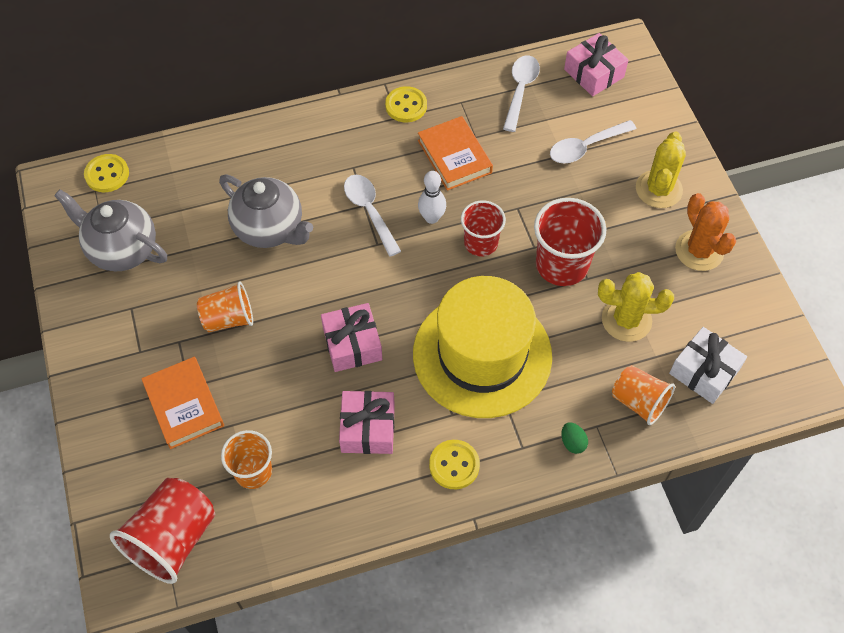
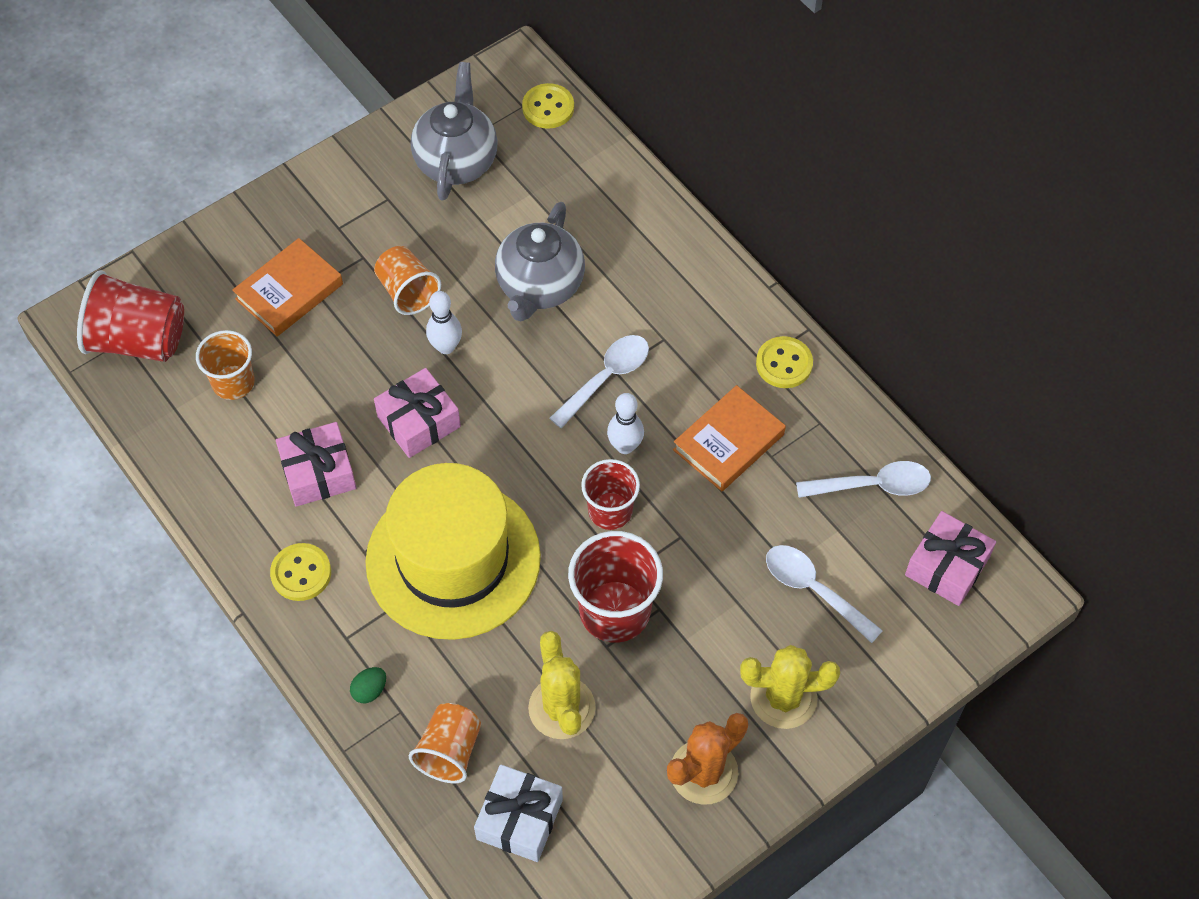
camera: 70 degrees right, 0 degrees up
(293, 306) = (446, 347): none -> white bowling pin

